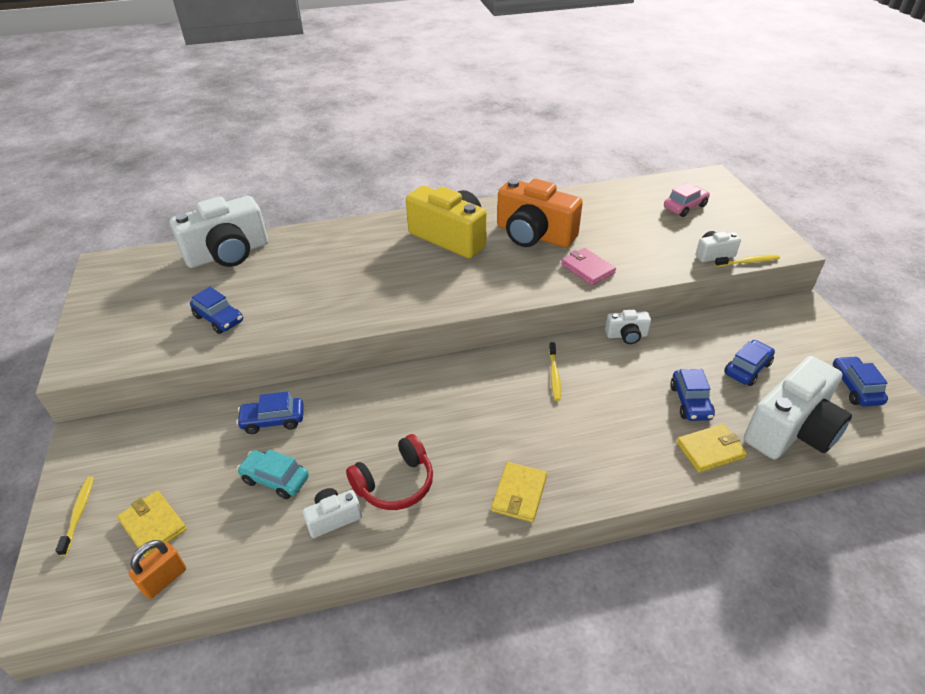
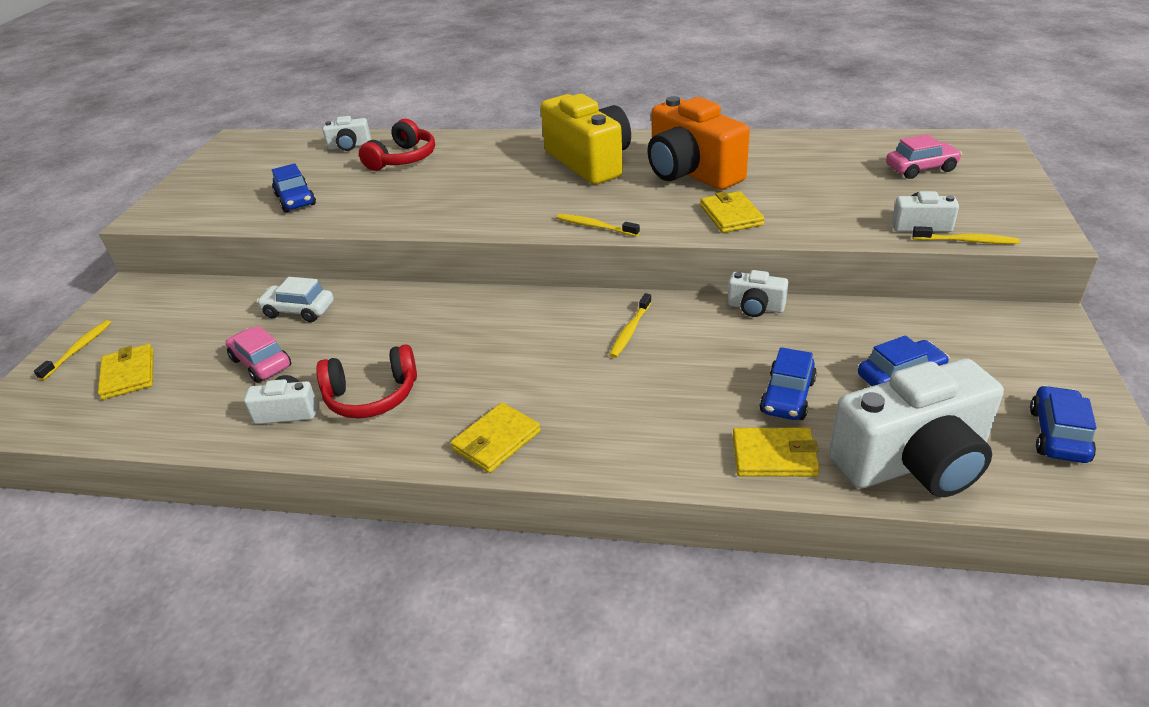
camera: 25 degrees right, 5 degrees down
(164, 579) = (102, 422): orange padlock -> none
(228, 254) = (349, 146): white camera -> white camera, size x0.47
(273, 420) = (299, 310): blue car -> white car
(275, 479) = (261, 363): turquoise car -> pink car
(289, 259) = (403, 159): none -> red headphones
(496, 297) = (595, 226): none -> yellow toothbrush
(587, 268) = (731, 215): pink wallet -> yellow wallet

